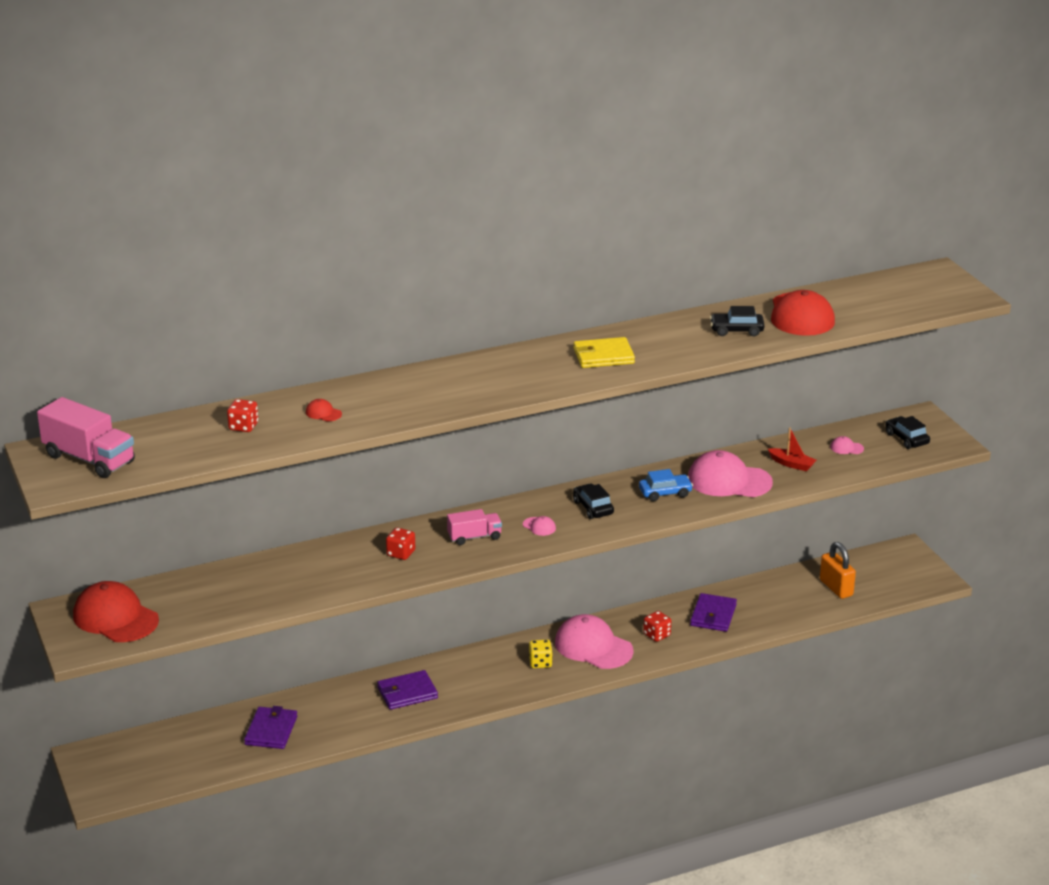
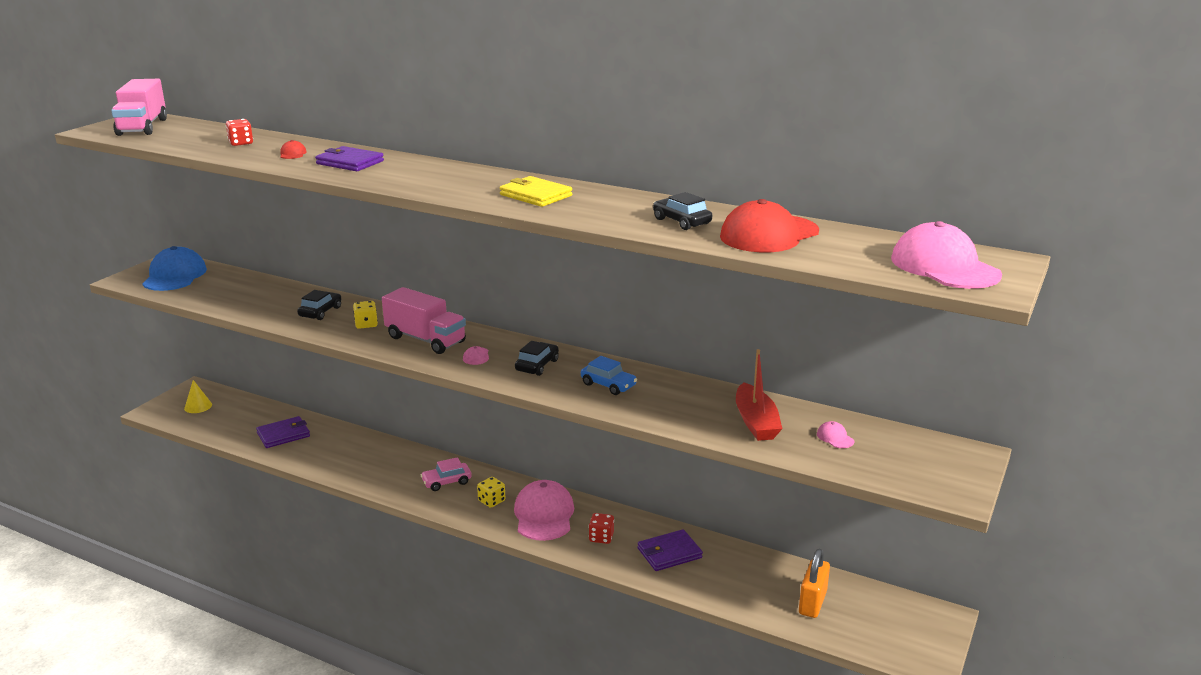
camera: 50 degrees right, 5 degrees down
(115, 618) = (175, 276): red cap -> blue cap
(131, 764) = (198, 406): none -> yellow cone
(401, 553) = (366, 324): red dice -> yellow dice
(407, 693) = (385, 464): purple wallet -> purple wallet (350, 162)
(474, 537) = (425, 339): pink truck -> pink truck, size x1.67
(481, 673) = (446, 482): none -> pink car
(729, 481) = (675, 404): pink cap -> pink cap (944, 267)
(792, 464) = (756, 422): red boat -> red boat, size x1.58
(906, 439) = (913, 462): black car -> black car (320, 312)

